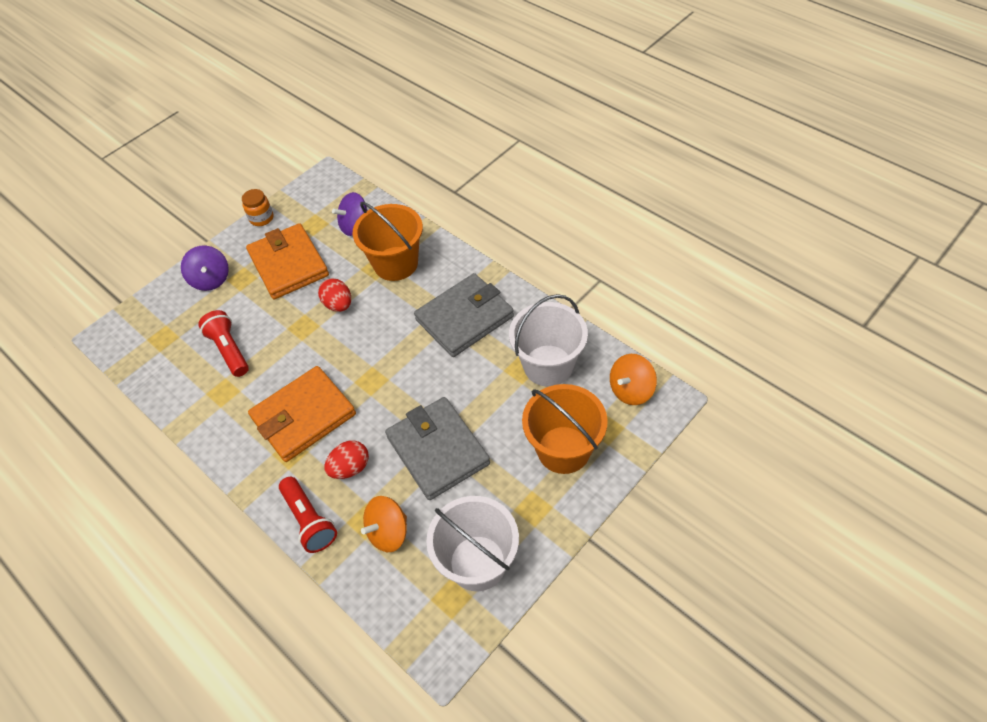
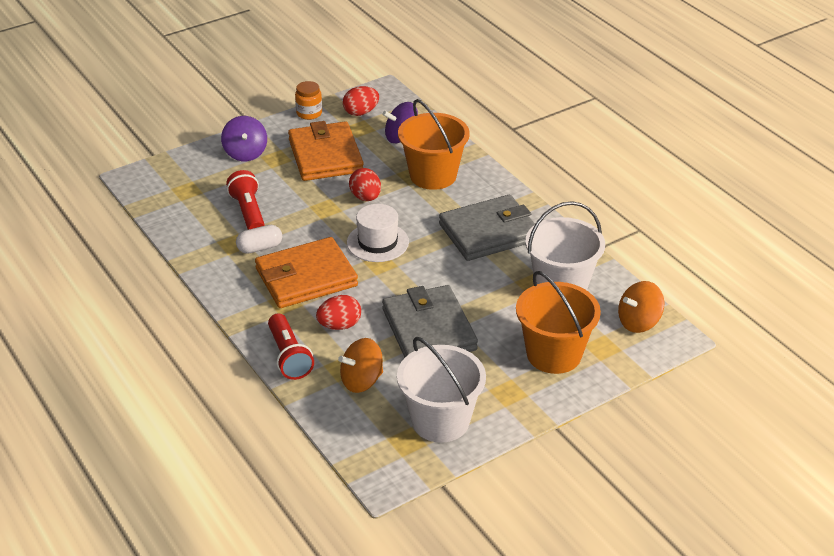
camera: 10 degrees right, 15 degrees down
(250, 391) = (260, 248): none -> white capsule
(310, 206) = (361, 112): none -> red egg
(363, 356) = (377, 242): none -> white hat

